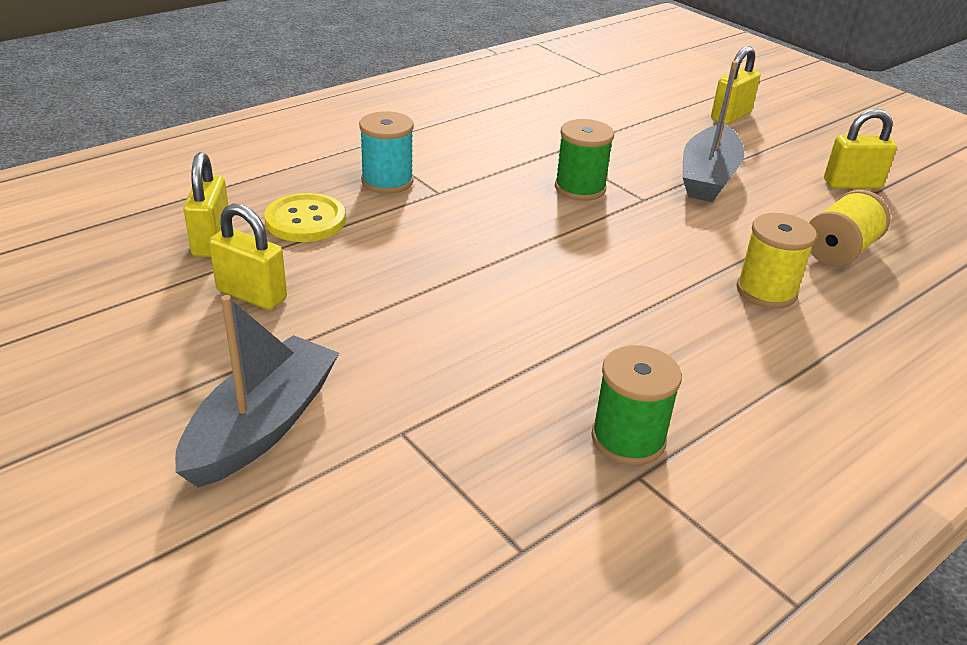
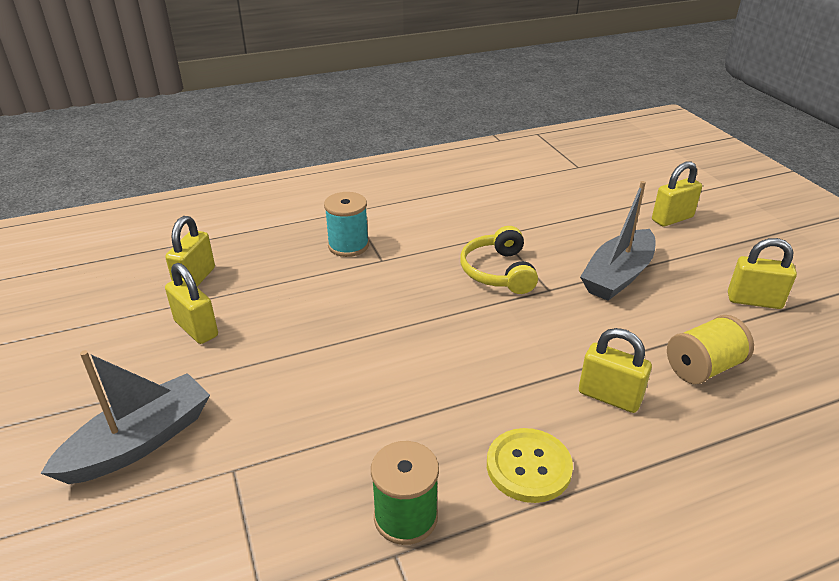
camera: 20 degrees right, 0 degrees up
(305, 220) = (269, 271): yellow button -> yellow button (528, 467)
(580, 188) = (498, 272): green spool -> yellow headphones
(766, 291) = (609, 397): yellow spool -> yellow padlock

